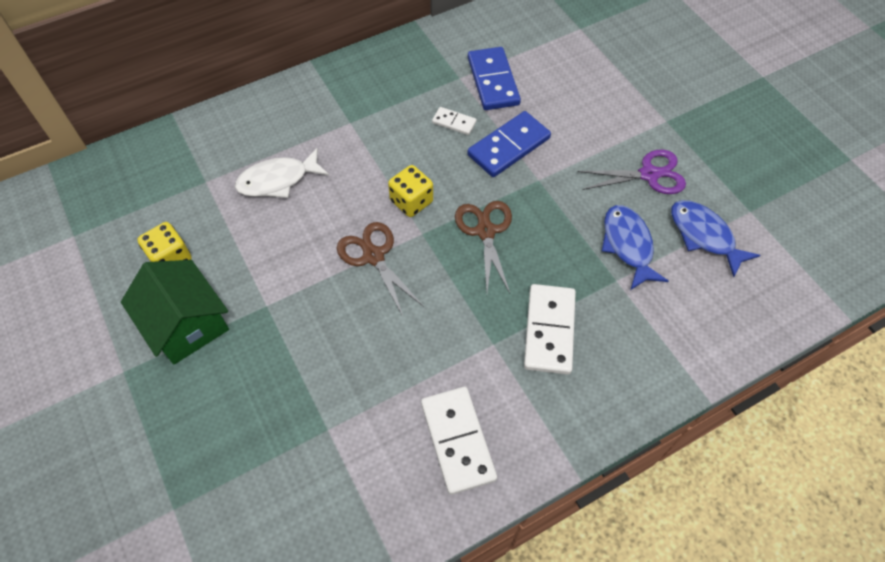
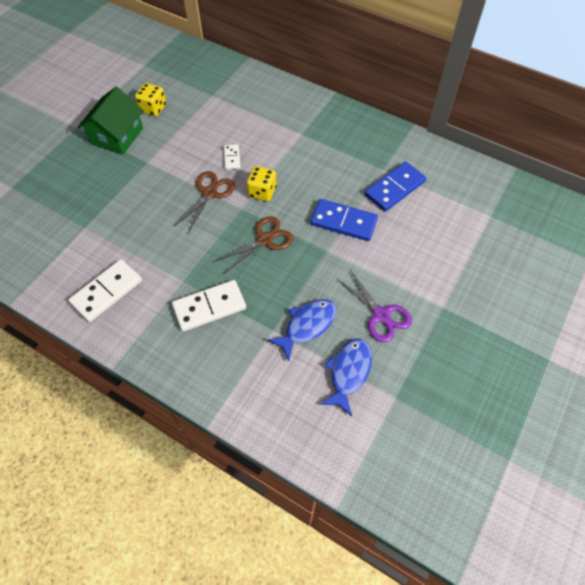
camera: 60 degrees right, 0 degrees up
(278, 180) = (234, 124): white fish -> none
(454, 122) = (342, 184): white domino -> white domino (232, 158)

